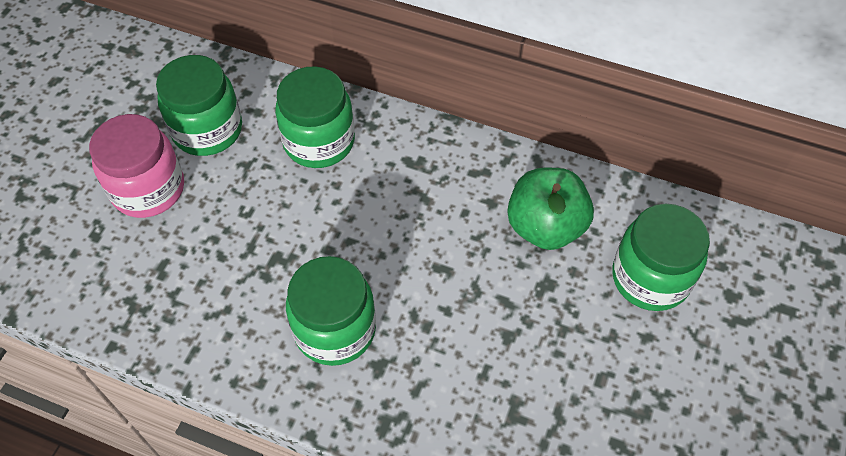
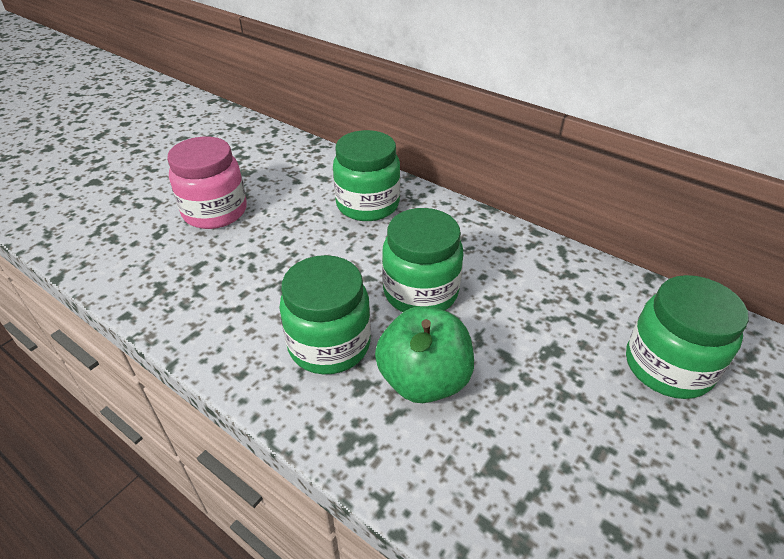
camera: 15 degrees right, 15 degrees down
(207, 130) = (280, 183): green jar -> green jar (420, 292)
(545, 227) = (560, 301): green apple -> green apple (423, 380)

